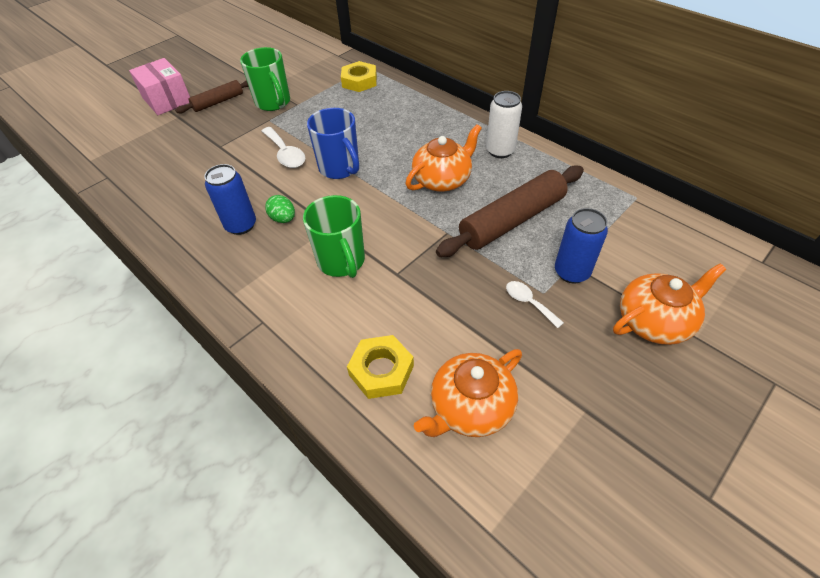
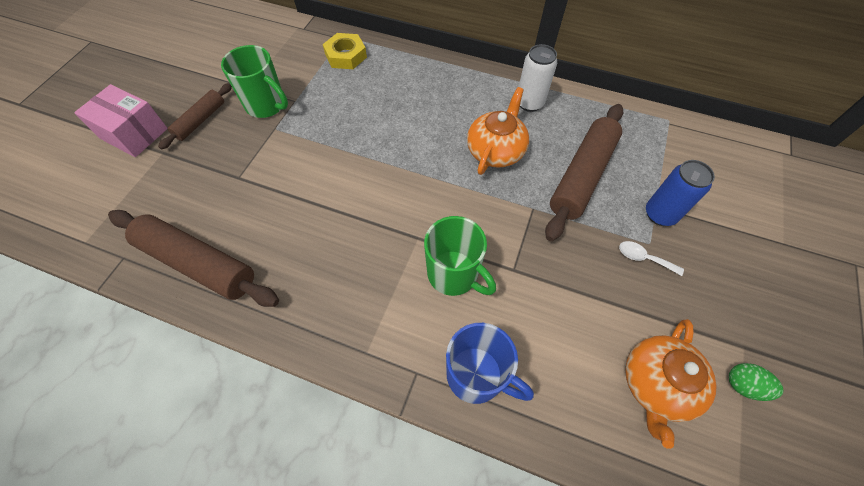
camera: 25 degrees left, 10 degrees up
(153, 195) = (198, 263): none -> brown rolling pin
(241, 225) = (324, 268): blue can -> none
(283, 219) = (365, 245): green egg -> green egg (743, 385)
(285, 154) = (319, 166): white spoon -> none
(340, 168) = (387, 166): blue mug -> blue mug (476, 375)
(381, 370) = (561, 379): yellow nut -> none
(654, 321) = (747, 240): orange teapot -> none

